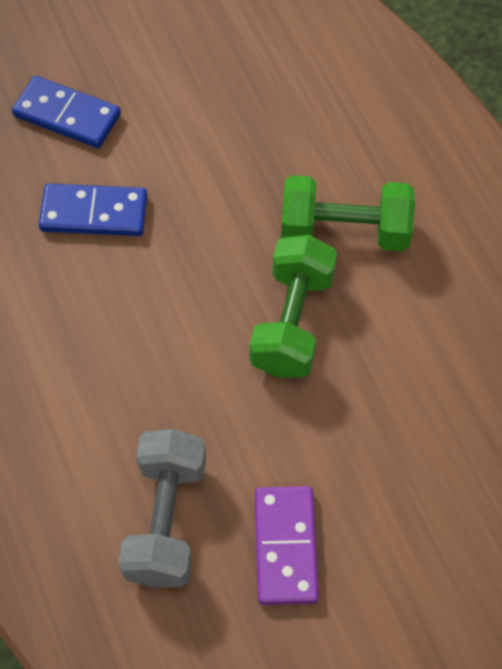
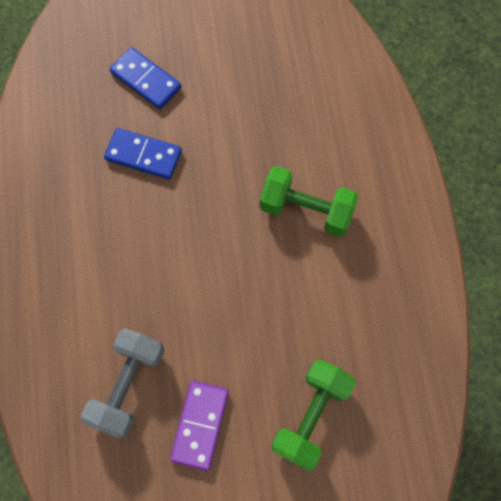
camera: 15 degrees right, 10 degrees up
(292, 322) = (251, 267): green dumbbell -> green dumbbell (310, 415)

